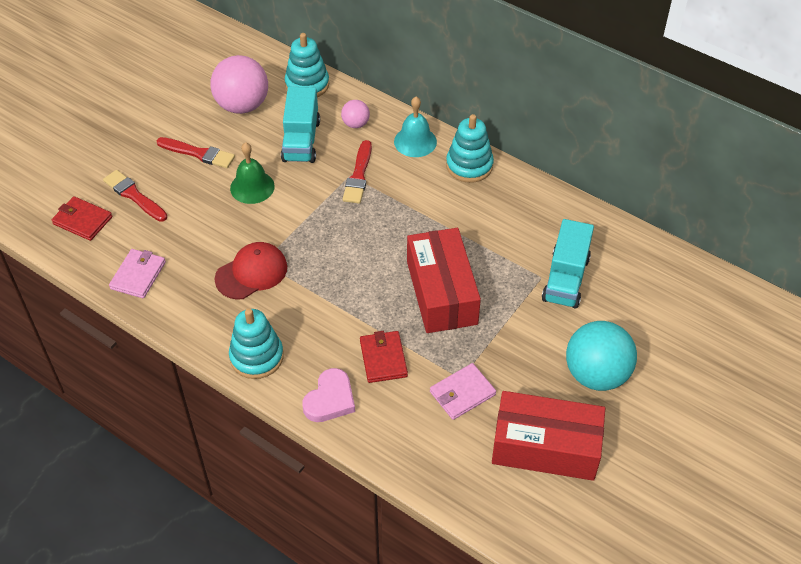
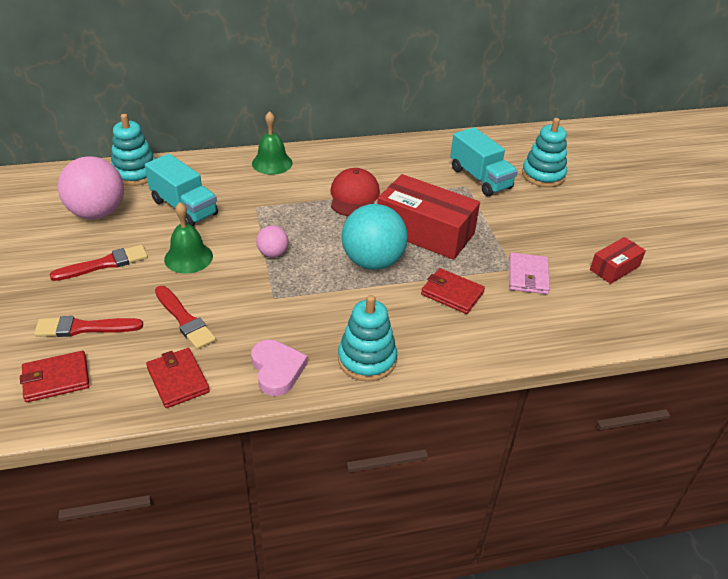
camera: 50 degrees left, 10 degrees down
(138, 275) = (178, 380): pink wallet -> red wallet
(251, 273) = (275, 310): red cap -> red cap (354, 196)
(330, 399) = (460, 344): pink heart -> pink heart (277, 370)
(355, 124) = (212, 176): pink ball -> pink ball (273, 253)
(358, 175) = (262, 203): red brush -> red brush (184, 320)
(415, 141) = (272, 163): turquoise bell -> green bell
(469, 165) = (329, 156): turquoise stacking toy -> turquoise stacking toy (543, 175)
(545, 447) = (614, 268): red box -> red box, size x0.51
(596, 374) = (574, 213): turquoise ball -> turquoise ball (373, 262)

